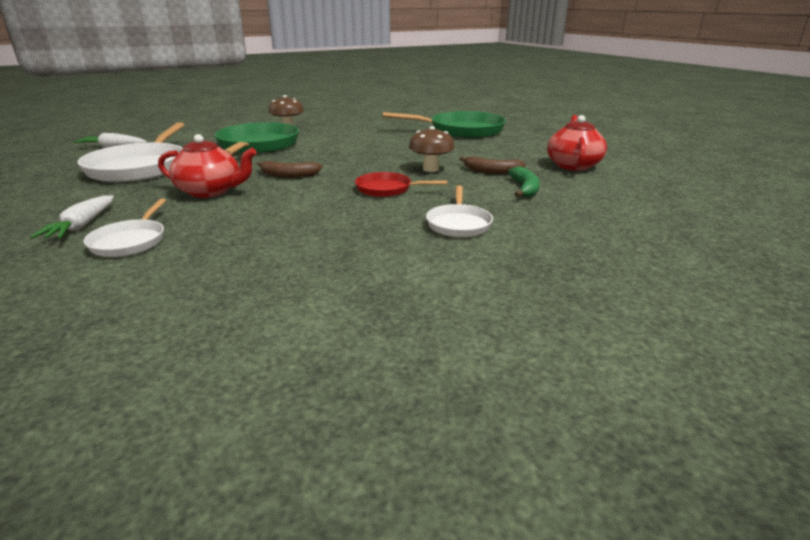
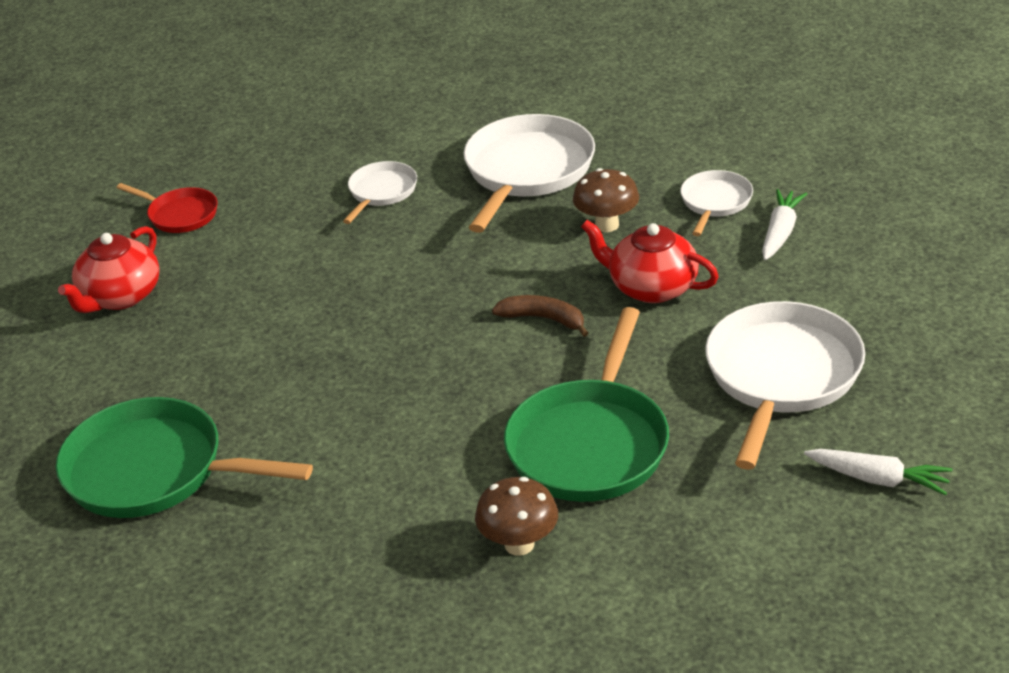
camera: 160 degrees left, 10 degrees up
(324, 250) = (527, 172): none -> white pan
(387, 189) = (421, 265): red pan -> red pan (180, 215)
(431, 169) = (331, 311): brown mushroom -> brown mushroom (607, 225)
(491, 171) = (252, 293): brown banana -> none
(525, 188) = (251, 246): green banana -> none

